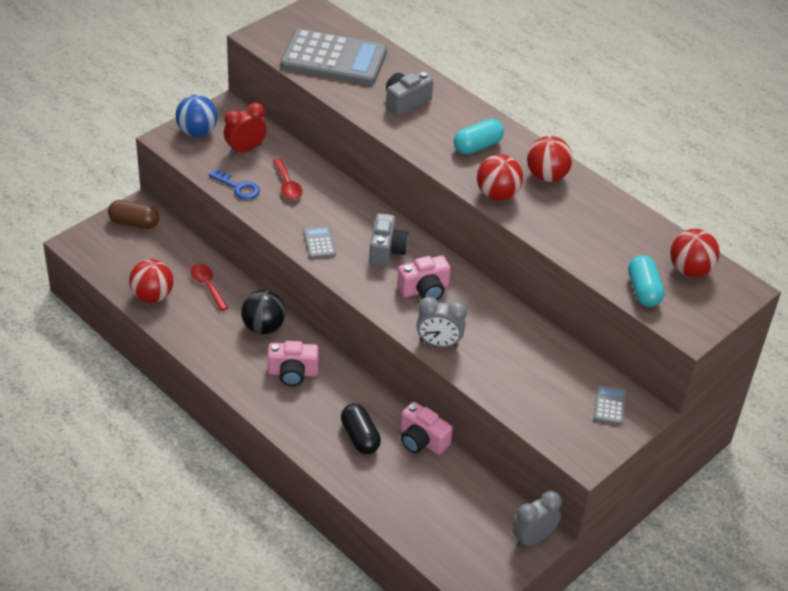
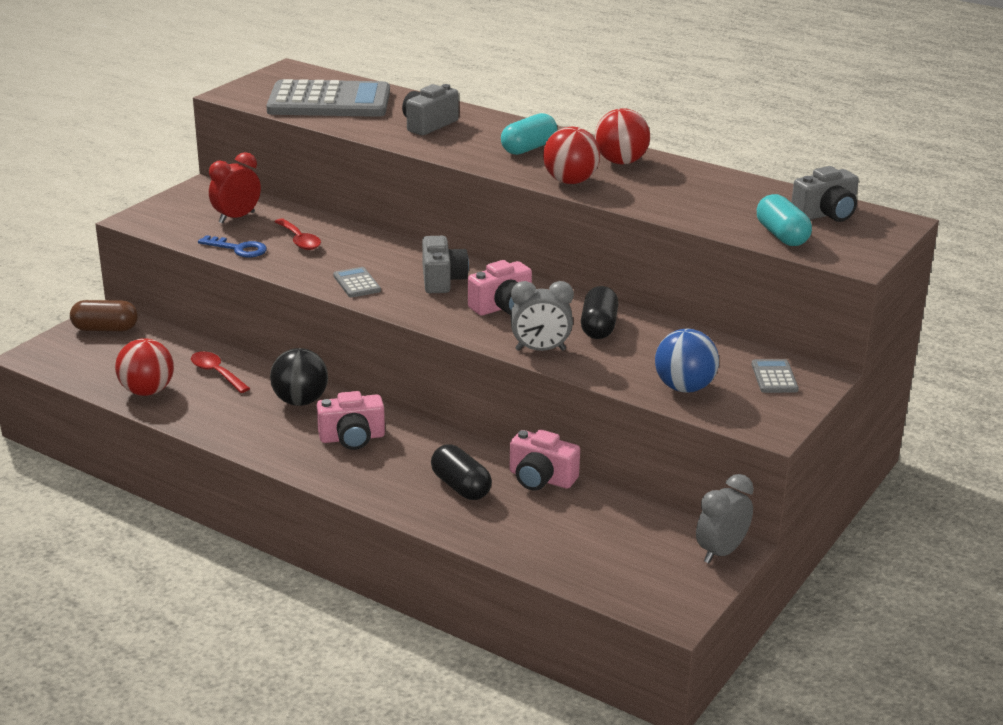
camera: 10 degrees left, 15 degrees down
(197, 132) = (172, 210): blue ball -> blue ball (684, 387)
(492, 326) = (598, 327): none -> black capsule
(690, 270) = (826, 214): red ball -> grey camera

